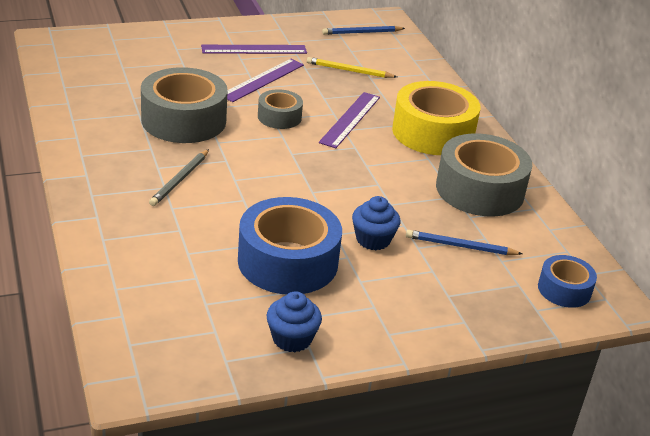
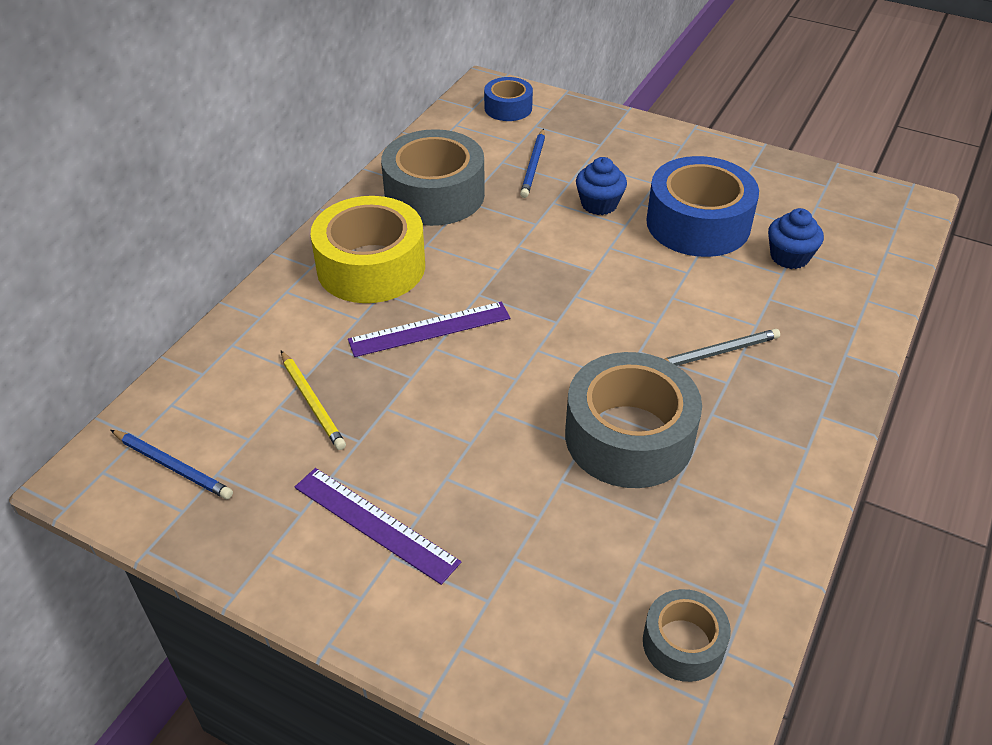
camera: 130 degrees left, 10 degrees up
(263, 80) = (445, 451): purple ruler -> none
(279, 117) = (505, 377): grey tape -> grey tape (683, 643)
(292, 339) = (760, 174): blue cupcake -> blue cupcake (789, 257)
(460, 246) = (534, 165): blue pencil -> blue pencil turned 45 degrees clockwise

